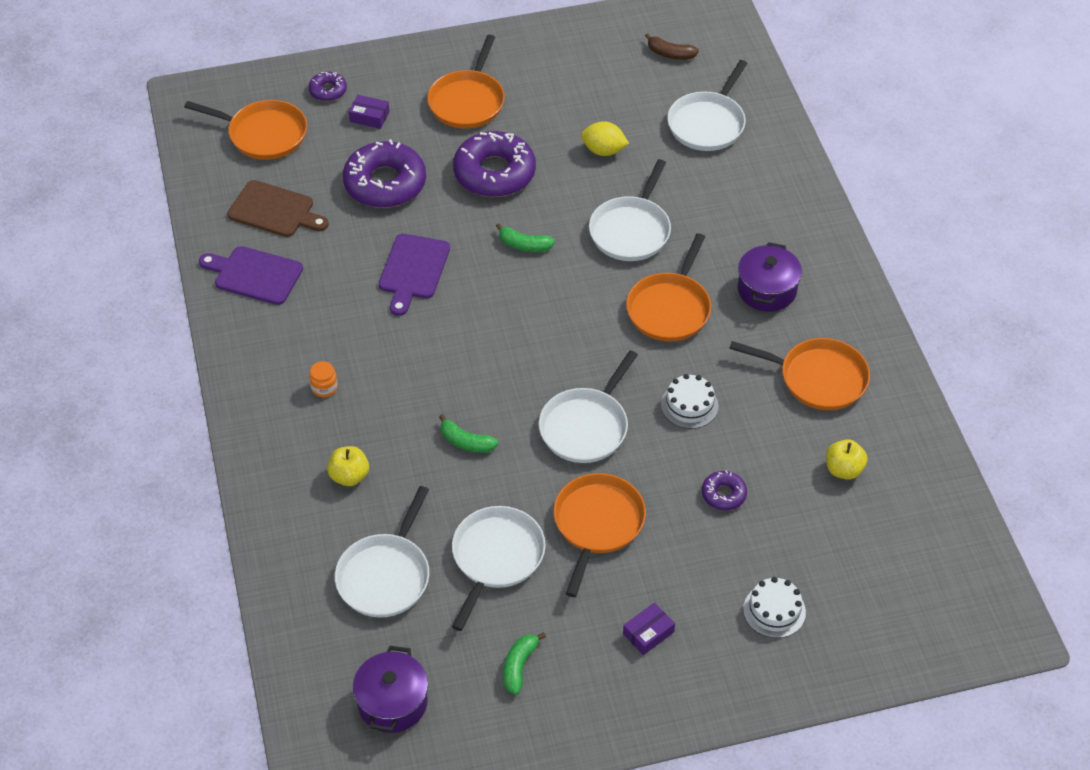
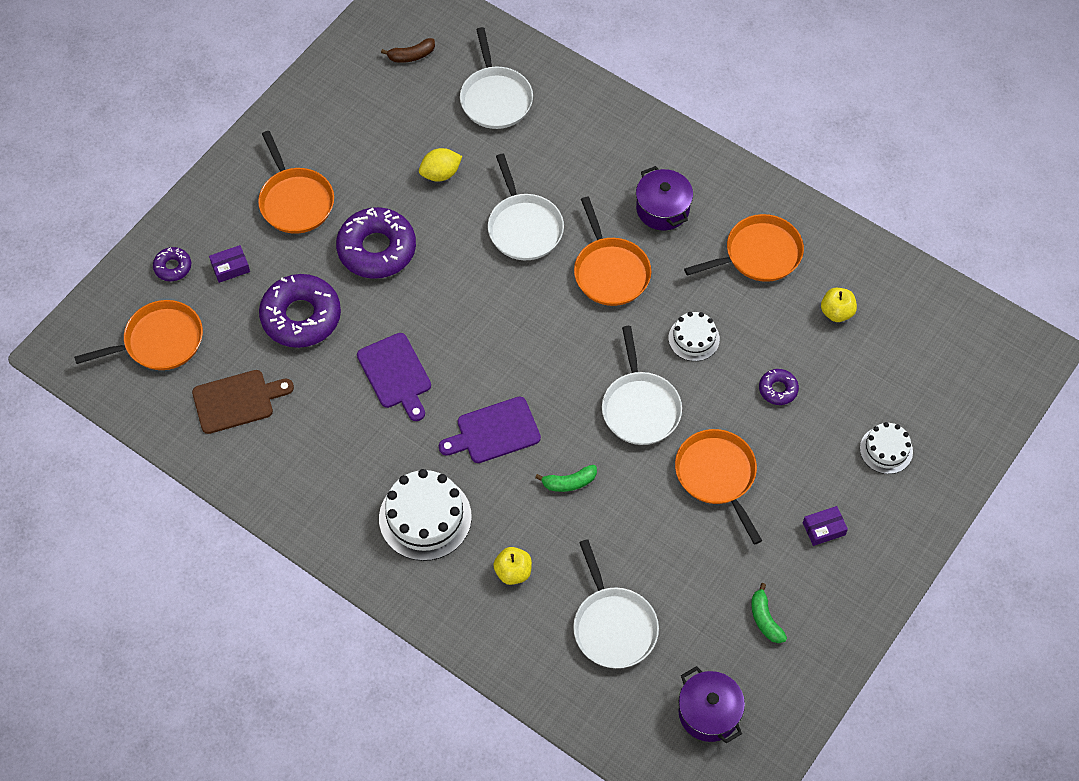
camera: 40 degrees left, 10 degrees up
(255, 275) = (277, 466): purple cutting board -> purple cutting board (494, 431)
(324, 388) = (425, 517): orange jar -> white cake
(496, 557) = (674, 553): white pan -> none
(524, 245) = (458, 294): green banana -> none
(648, 633) = (824, 529): purple box -> purple box turned 60 degrees clockwise

